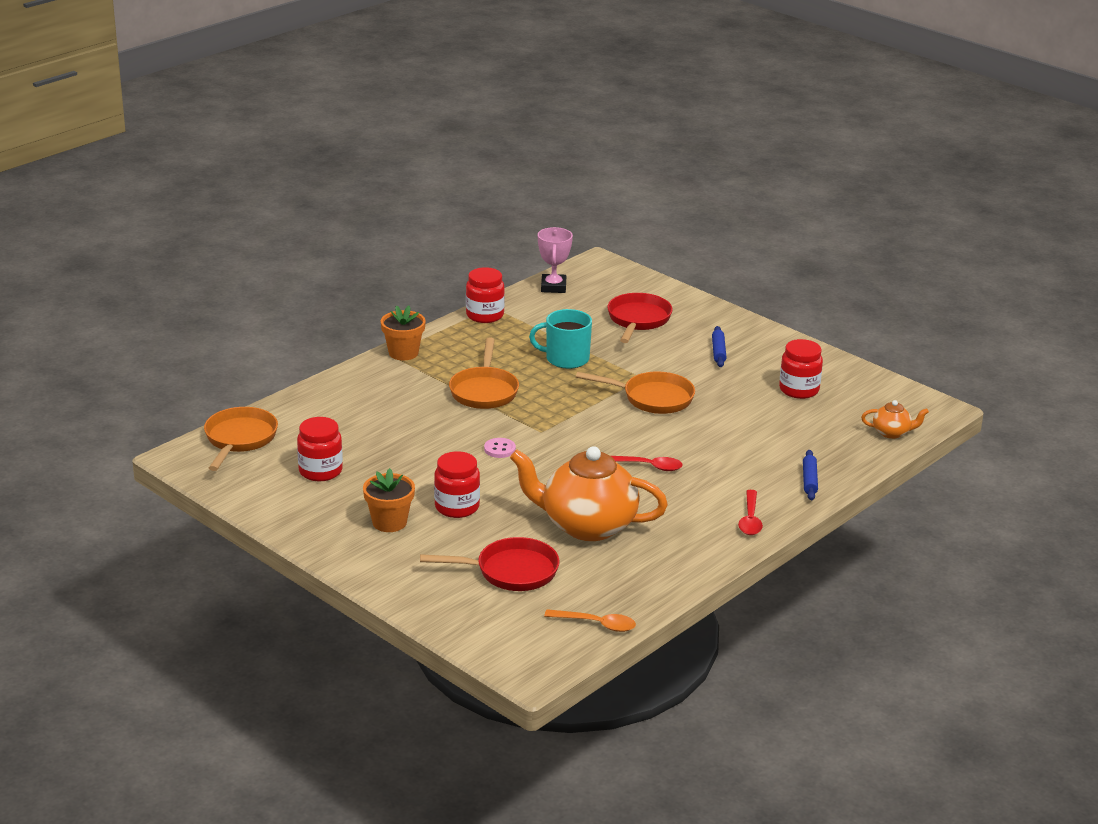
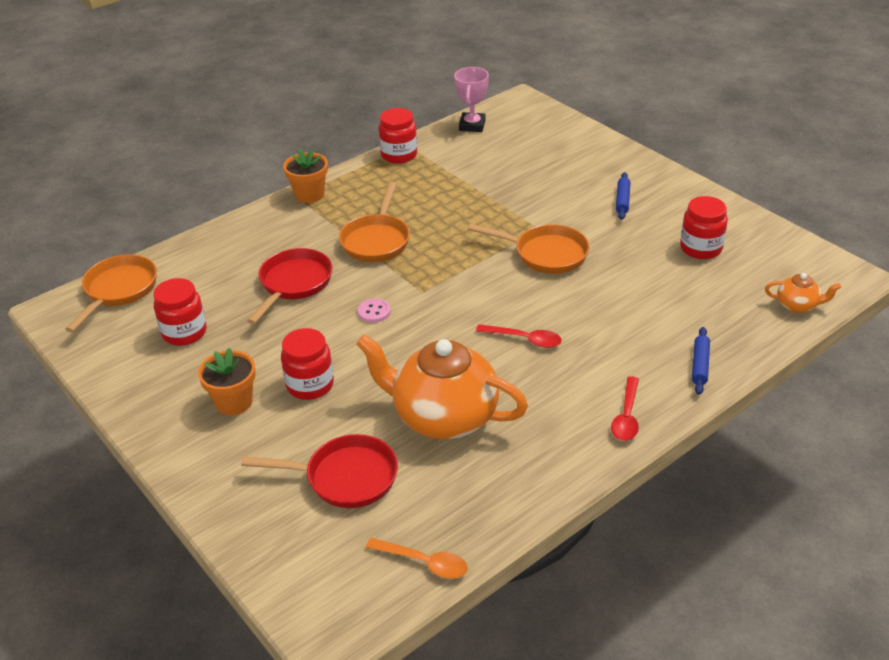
camera: 10 degrees right, 10 degrees up
(566, 359) = (466, 205): turquoise mug -> none
(638, 320) = (547, 163): red pan -> red pan (293, 284)

